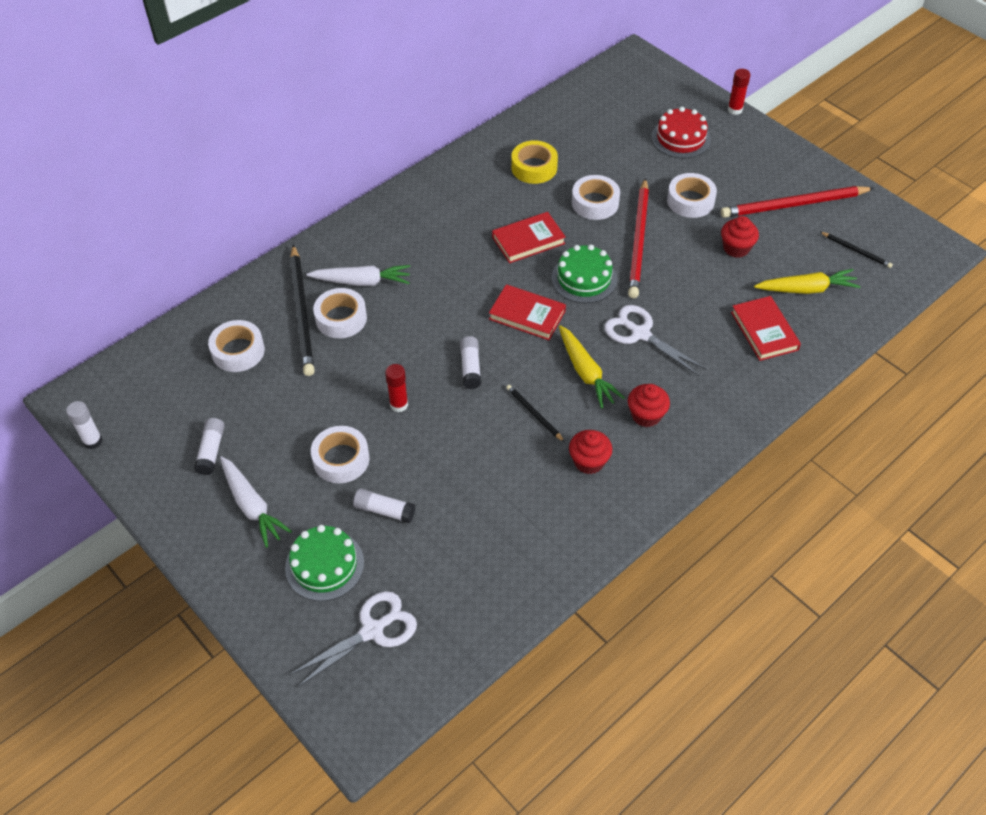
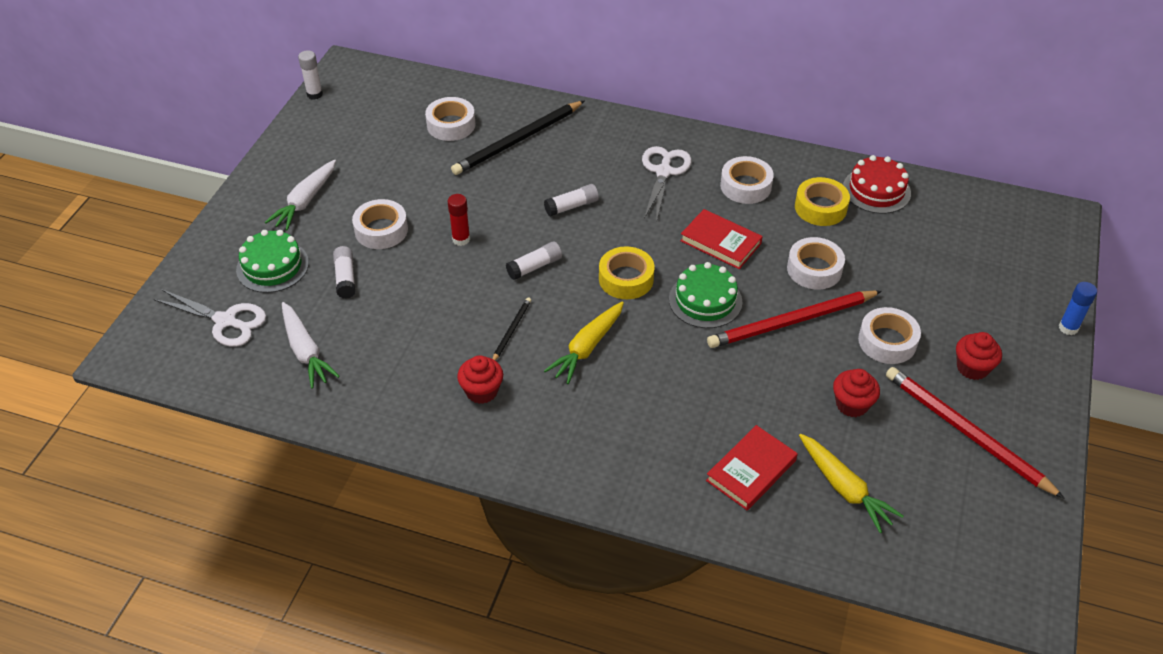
camera: 60 degrees right, 5 degrees down
(211, 451) = (344, 156): white glue stick -> white glue stick (571, 206)
(341, 318) = (529, 165): white tape -> white tape (745, 186)
(362, 281) = (580, 159): white carrot -> white carrot (306, 351)
(527, 315) = (626, 279): red book -> yellow tape
(640, 334) = (667, 370): white scissors -> white scissors (663, 172)
(646, 415) = (566, 413): red cupcake -> red cupcake (972, 368)
(680, 138) = (974, 299): red cake -> red cake (876, 190)
(735, 110) = (1068, 328): red glue stick -> blue glue stick
(856, 251) = (946, 516): black pencil -> none

